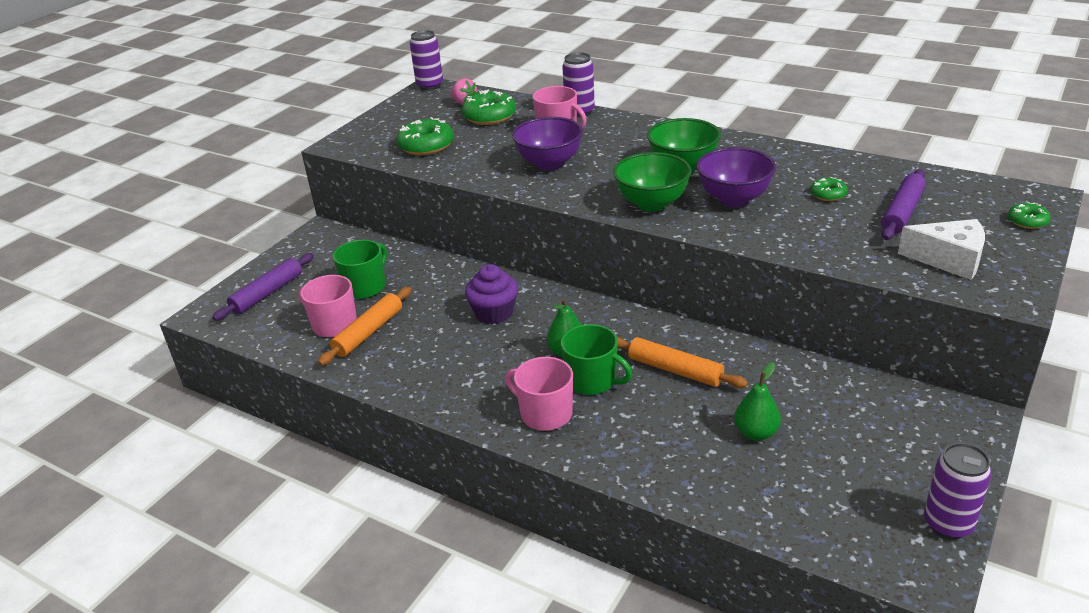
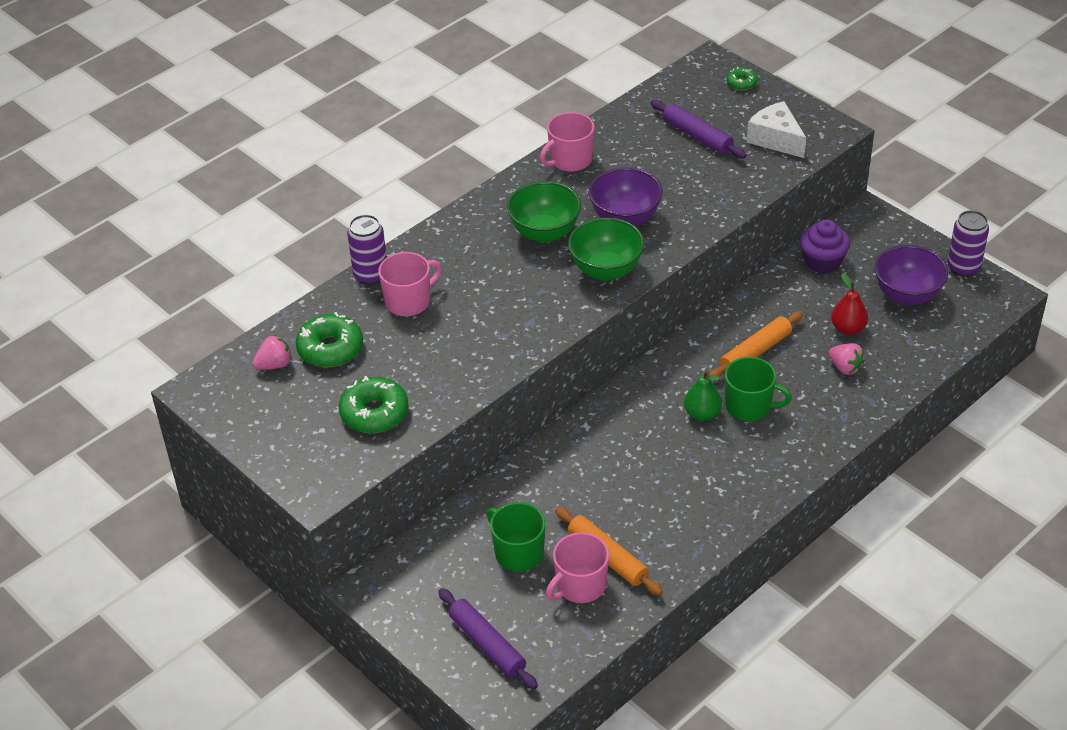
camera: 75 degrees left, 10 degrees up
(430, 85) = (193, 389): purple can -> none
(494, 312) = (617, 454): purple cupcake -> purple cupcake (822, 261)
(545, 413) = (783, 445): pink mug -> pink mug (570, 160)
(549, 163) = (482, 322): purple bowl -> purple bowl (907, 295)
(592, 380) = (749, 406): green mug -> green mug turned 60 degrees clockwise
(688, 441) = (845, 368): none -> pink strawberry
(756, 433) = (848, 328): green pear -> red pear
(828, 194) = (647, 164): green donut -> none
(949, 260) = (776, 139): white cheese -> white cheese turned 75 degrees counterclockwise

